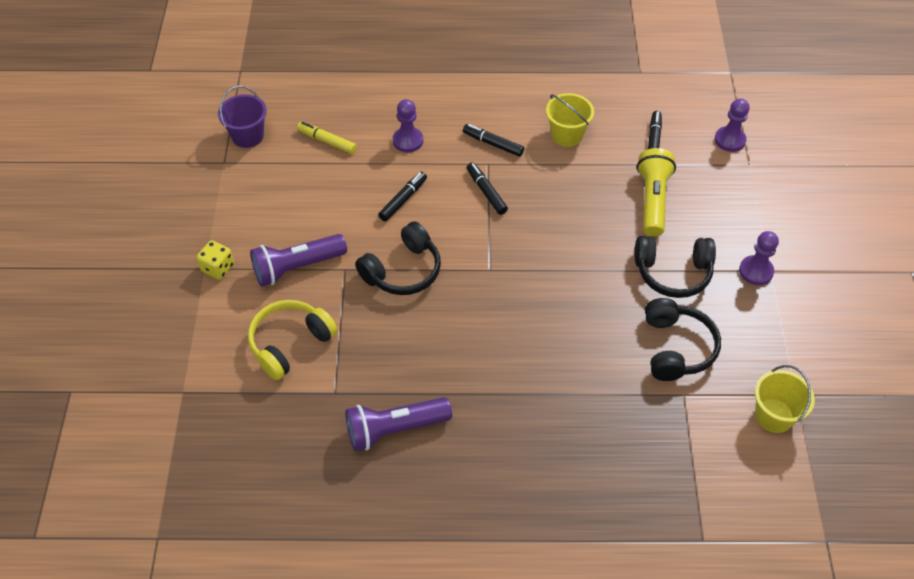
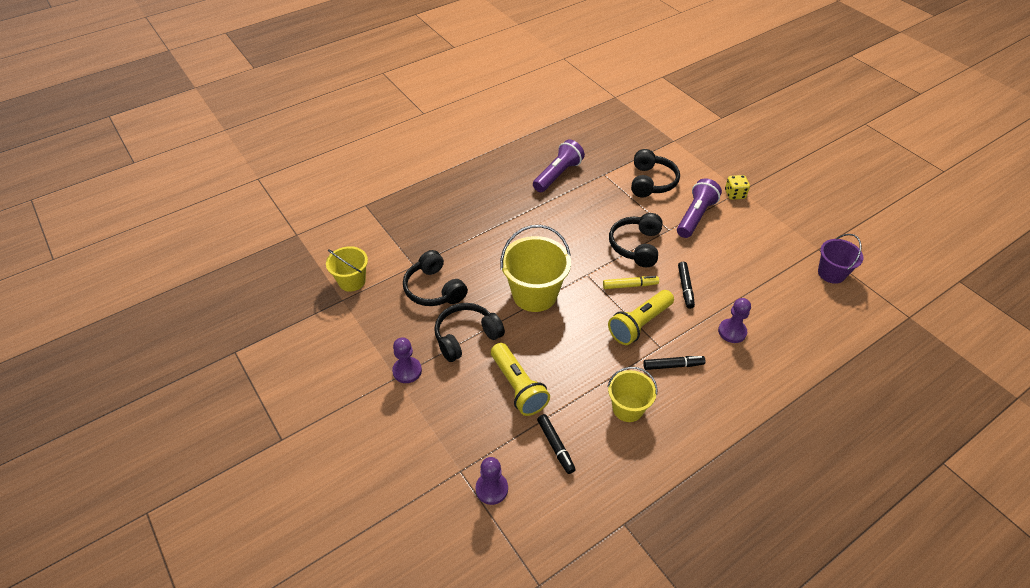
camera: 145 degrees right, 5 degrees down
(290, 343) = (651, 182): yellow headphones -> black headphones
(327, 141) = (781, 299): yellow marker -> yellow marker (630, 285)
(486, 192) = (639, 324): black marker -> yellow flashlight
(566, 278) = (534, 294): none -> yellow bucket

